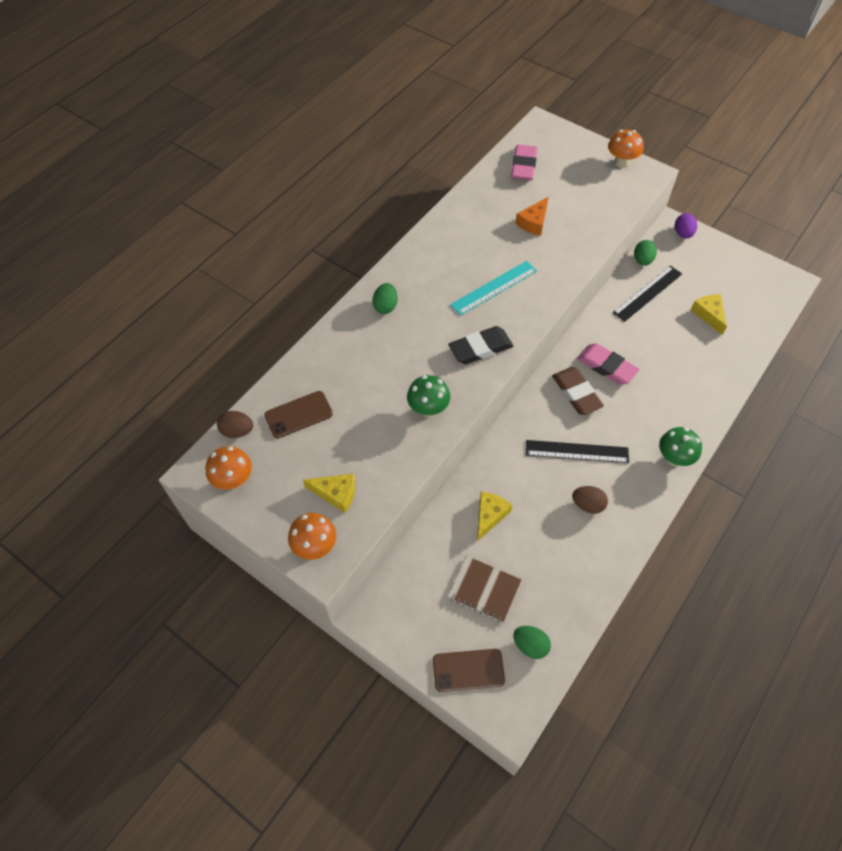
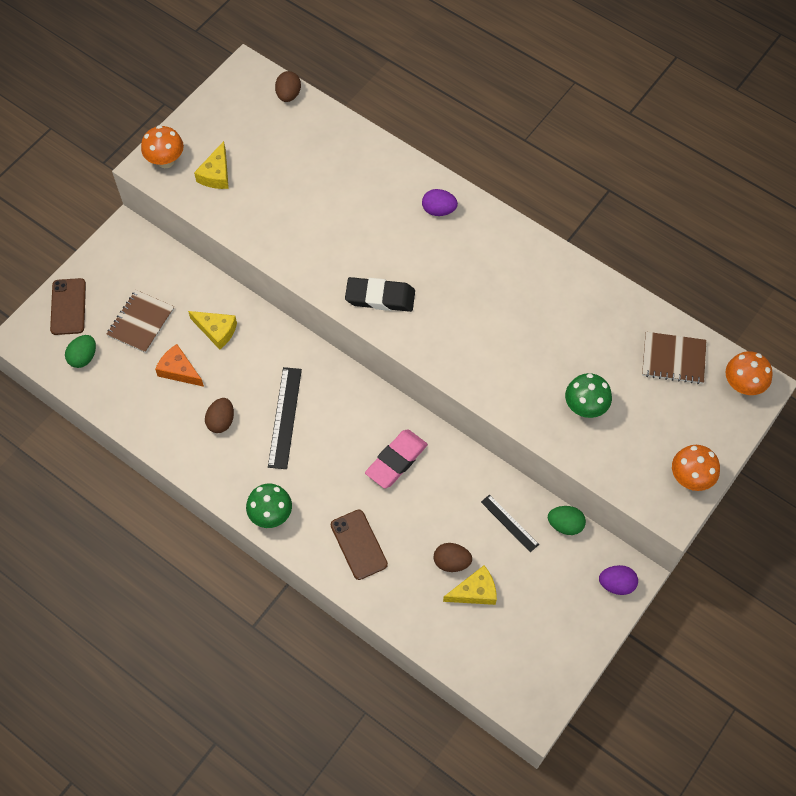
camera: 90 degrees right, 5 degrees up
(234, 480) = (237, 97): orange mushroom -> orange mushroom (742, 385)
(298, 415) = (304, 141): brown phone -> brown phone (358, 544)
(385, 306) = (438, 210): green egg -> purple egg
(428, 409) = (305, 248): green mushroom -> green mushroom (585, 407)
(480, 348) = (380, 297): black eraser -> black eraser turned 60 degrees counterclockwise
(494, 287) = (466, 314): turquoise ruler -> none
(524, 166) = (673, 359): pink eraser -> brown notebook
(533, 222) = (572, 363): orange cheese -> orange cheese (179, 370)
(576, 393) = (360, 425): brown eraser -> none
(647, 293) = (509, 523): black ruler -> black ruler, size x0.62
(688, 329) = (451, 562): none -> brown egg

